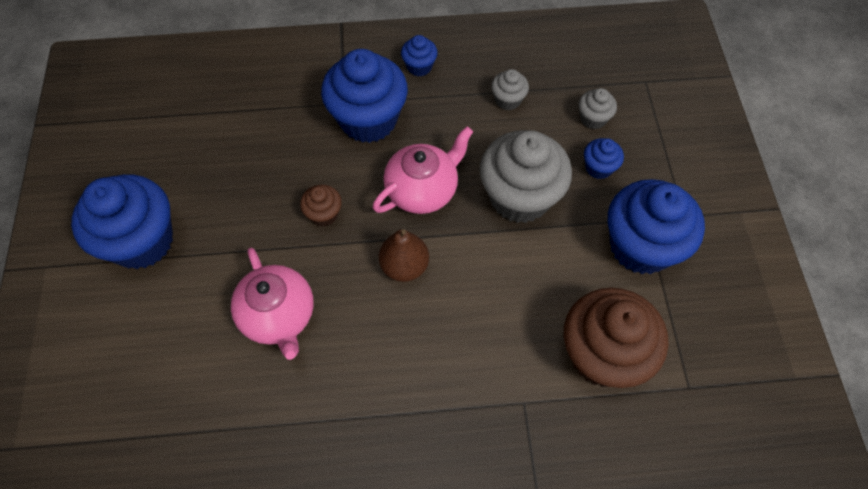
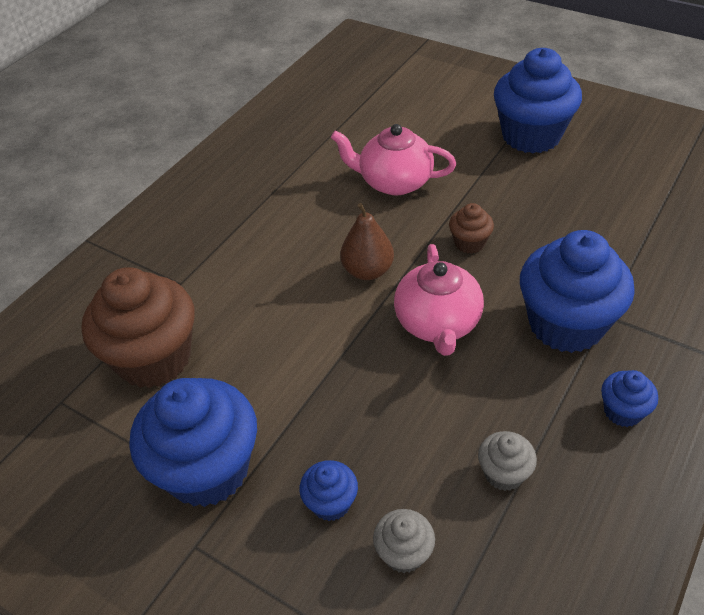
camera: 130 degrees right, 15 degrees down
(519, 197) = (361, 398): grey cupcake -> none

